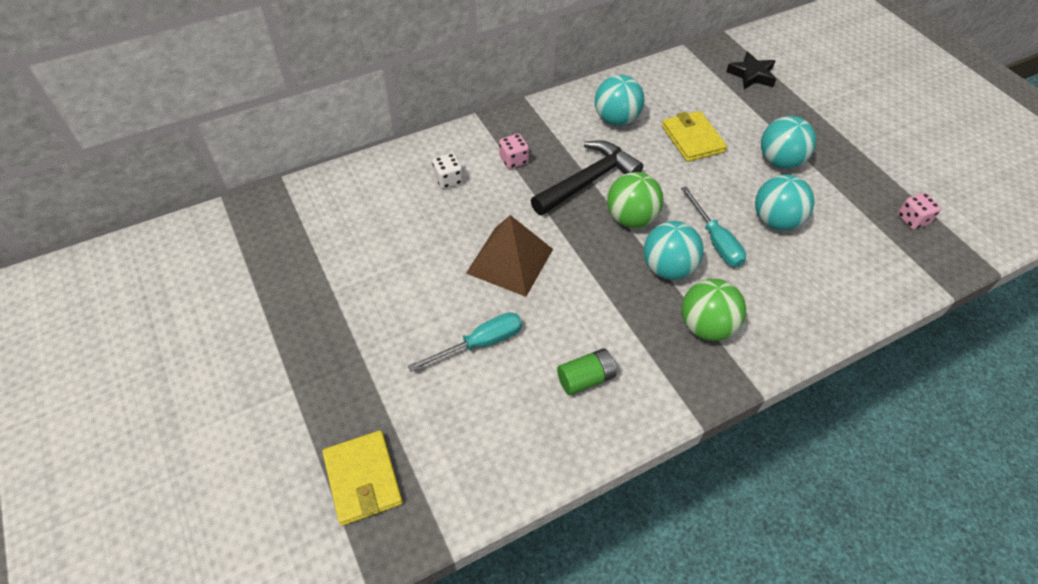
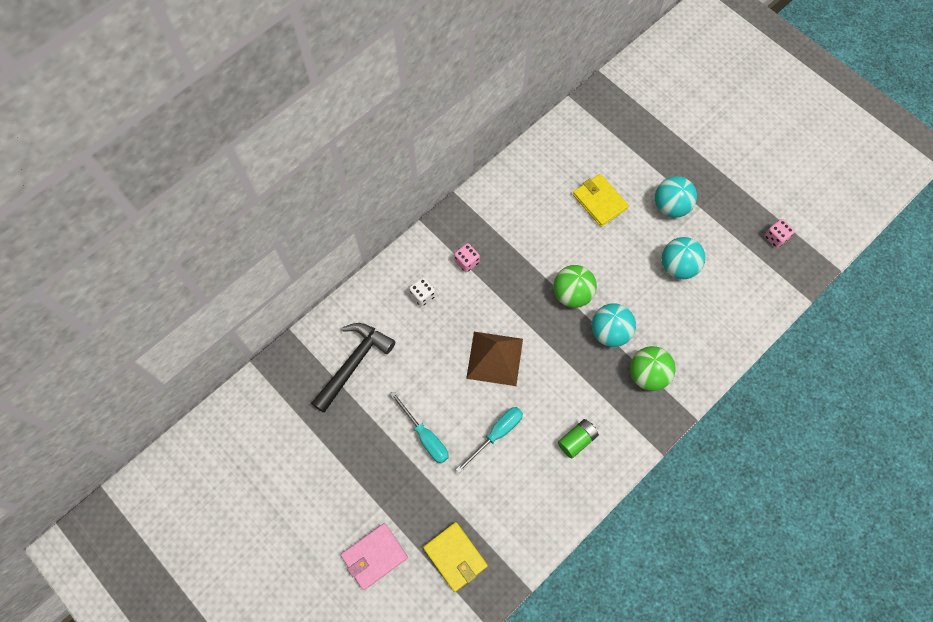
camera: 15 degrees left, 15 degrees up
(255, 446) = (374, 556): none -> pink wallet
(588, 181) = (530, 267): black hammer -> black hammer (353, 363)
(616, 119) = (535, 197): turquoise ball -> none
(715, 240) = (638, 297): turquoise screwdriver -> turquoise screwdriver (425, 436)
(752, 75) = (631, 117): black star -> none

